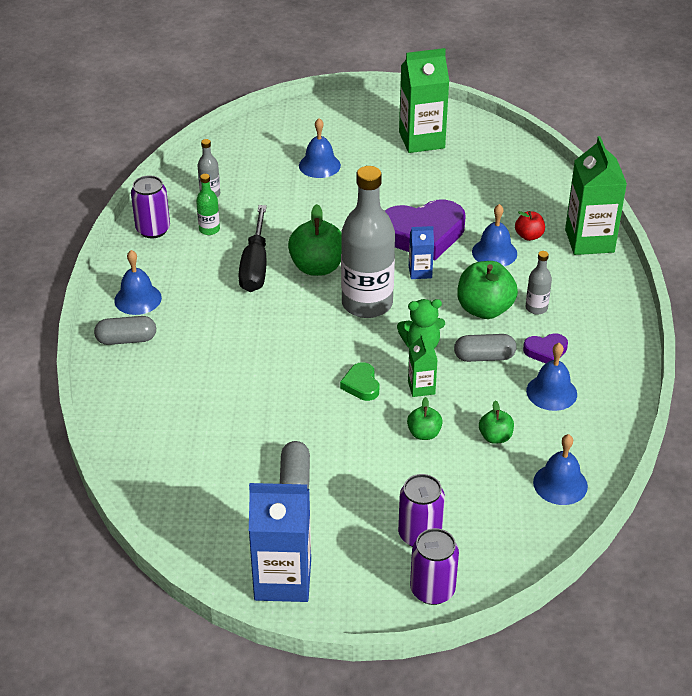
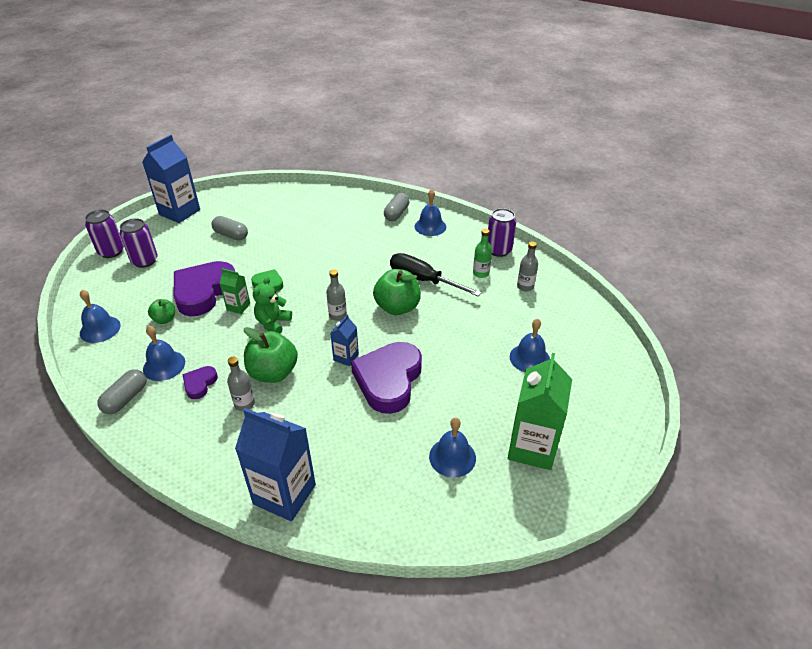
camera: 120 degrees right, 0 degrees up
(367, 304) = (338, 315): grey bottle -> grey bottle, size x0.43
(424, 433) = (203, 292): green apple -> purple heart
(484, 357) = (230, 348): grey capsule -> grey capsule (126, 399)
(494, 252) = (329, 414): blue bell -> blue bell (452, 457)
(529, 236) = (329, 450): red apple -> none
(589, 241) = (284, 494): green carton -> blue carton

